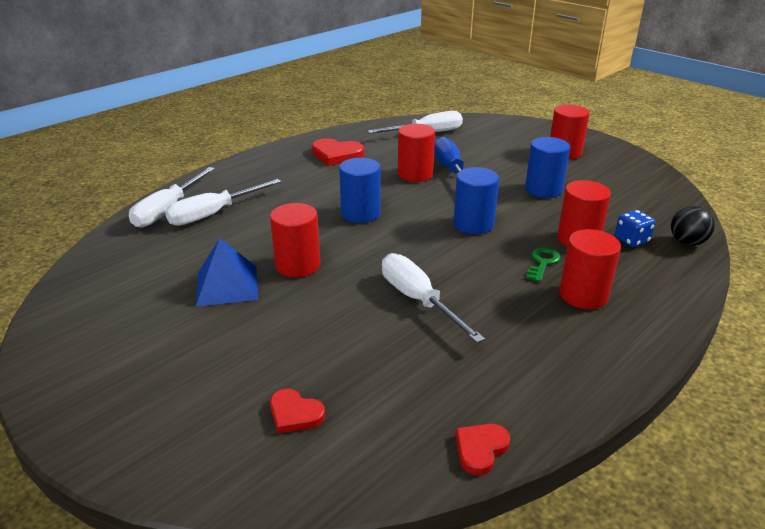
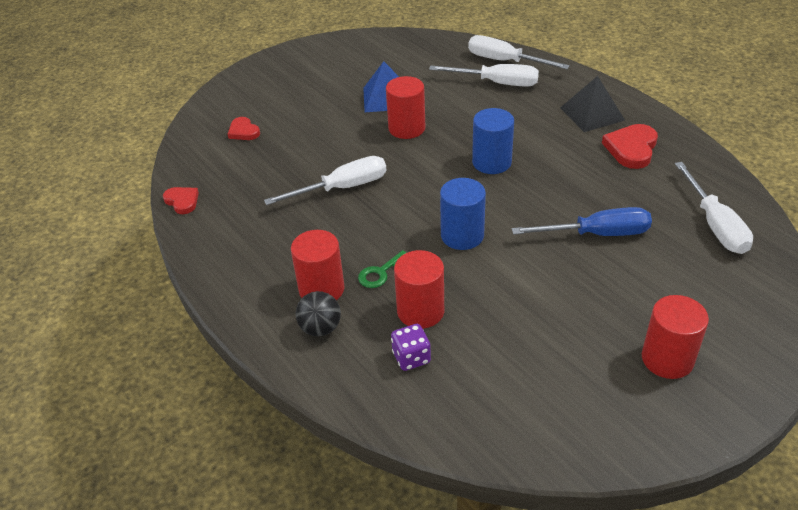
camera: 100 degrees right, 10 degrees up
(213, 214) = (496, 83): white screwdriver -> white screwdriver turned 135 degrees clockwise
(281, 168) = (592, 113): none -> black pyramid
(295, 414) = (243, 131): red heart -> red heart turned 75 degrees counterclockwise
(415, 174) = (582, 204): red cylinder -> none
(542, 263) = (381, 273): green key -> green key turned 105 degrees clockwise
(543, 189) = (543, 308): blue cylinder -> none
(631, 240) = (411, 357): blue dice -> purple dice
(687, 242) = (398, 410): black ball -> black ball (320, 328)

